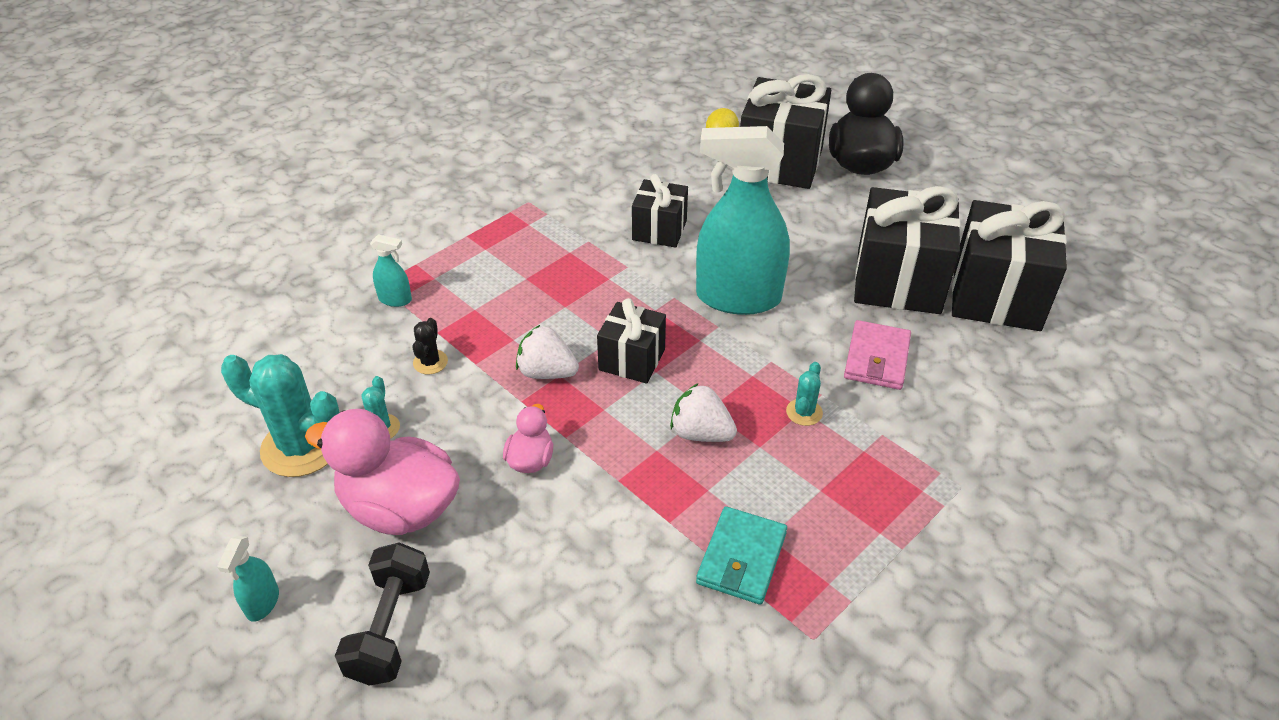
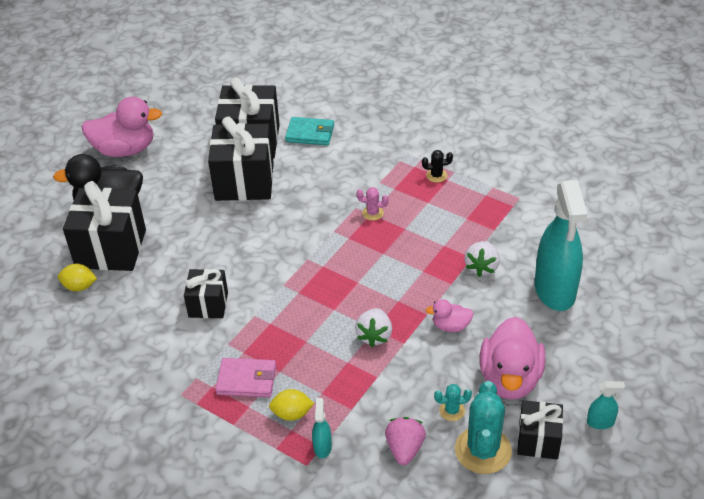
camera: 100 degrees left, 0 degrees up
(350, 370) = (405, 449): none -> pink strawberry
(390, 628) = (588, 357): black dumbbell -> none
(430, 362) = (383, 403): black cactus -> black cactus (436, 175)
(456, 281) = (292, 414): none -> yellow lemon
(632, 359) = (350, 295): black gift -> black gift (538, 440)
(701, 433) = (403, 254): white strawberry -> white strawberry (481, 267)
(738, 297) = (277, 253): turquoise spray bottle -> turquoise spray bottle (555, 290)
(741, 558) = (484, 226): turquoise wallet -> turquoise wallet (310, 134)
(804, 412) = (372, 213): turquoise cactus -> pink cactus
(876, 358) = (319, 187): pink wallet -> pink wallet (246, 380)
(976, 179) = (125, 150): none -> pink duck

